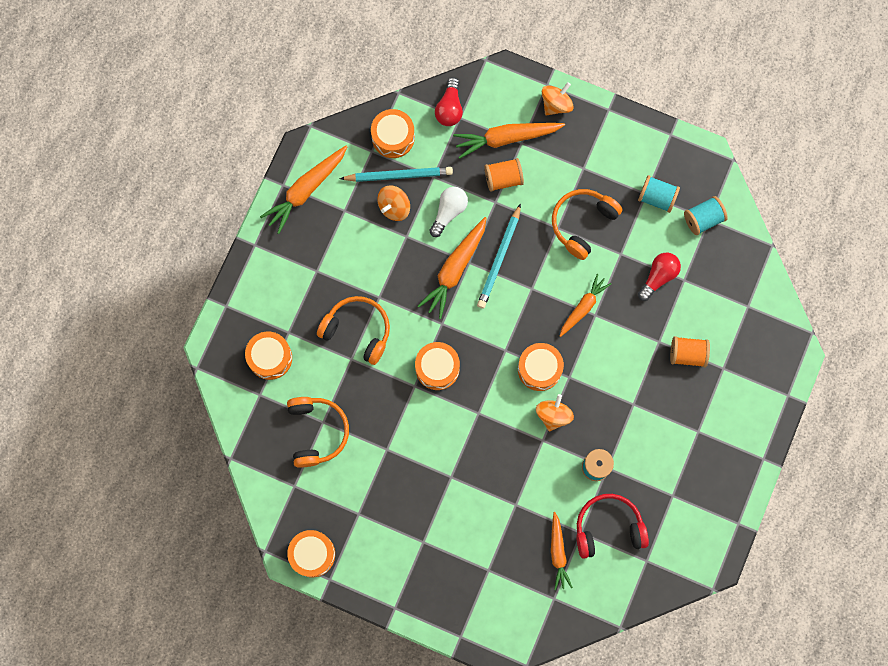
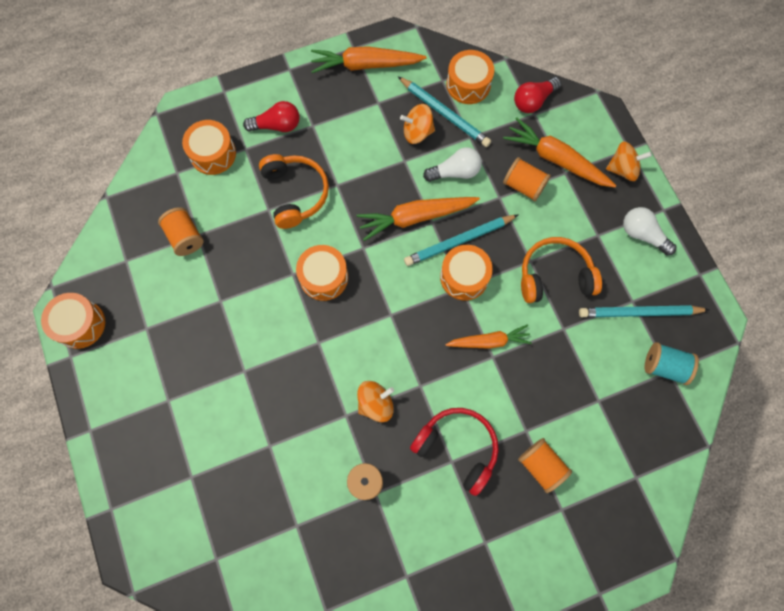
camera: 45 degrees right, 5 degrees down
(317, 432) = (185, 237): orange headphones -> orange spool
(539, 369) = (403, 355): orange drum -> orange drum (464, 277)
(558, 553) = (260, 523): orange carrot -> none
(608, 528) = (323, 546): red headphones -> red headphones (457, 448)
(611, 141) = (642, 235): none -> white light bulb
(657, 197) = (639, 313): turquoise spool -> turquoise pencil
(658, 277) = (578, 377): red light bulb -> red light bulb (277, 125)

